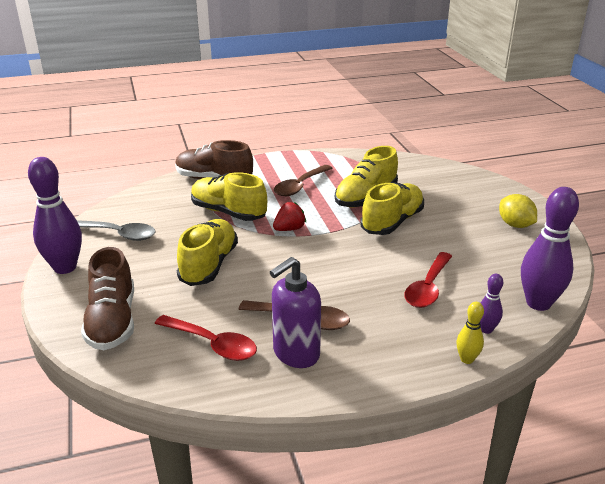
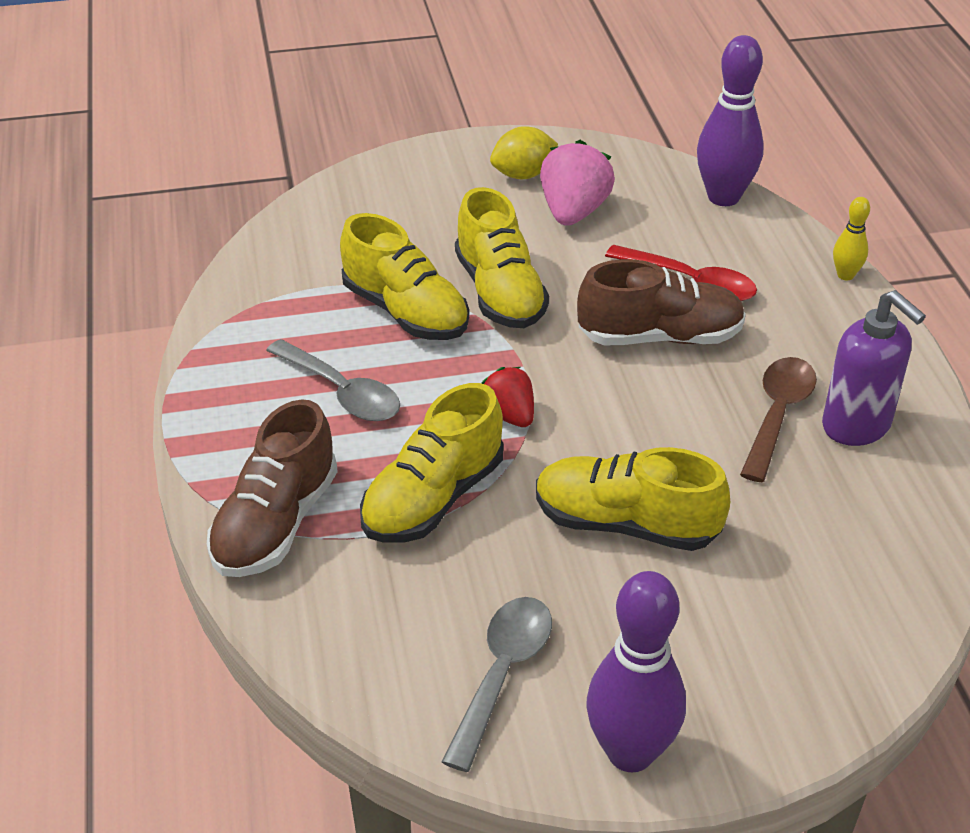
camera: 85 degrees left, 10 degrees up
(112, 321) = (802, 649): brown shoe -> brown shoe (660, 337)
(212, 344) = (847, 515): red spoon -> none
(300, 186) = (342, 392): brown spoon -> grey spoon
(392, 222) = (499, 292): yellow shoe -> yellow shoe turned 150 degrees counterclockwise
(484, 243) = (573, 212): none -> pink strawberry
(486, 329) = (783, 249): purple bowling pin -> none

